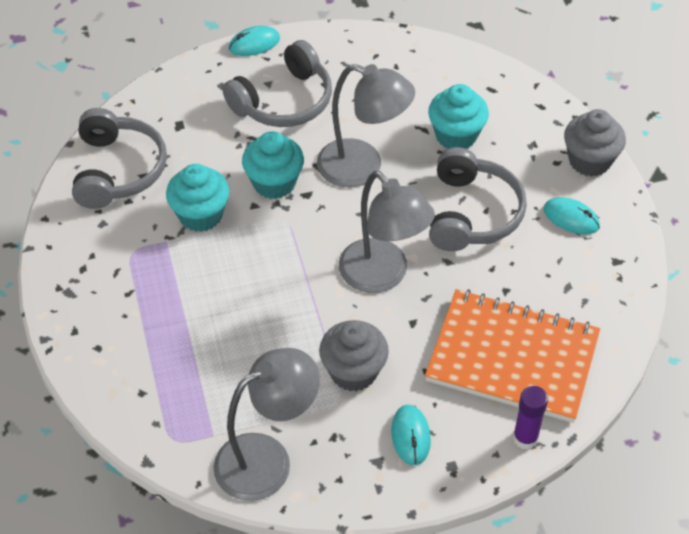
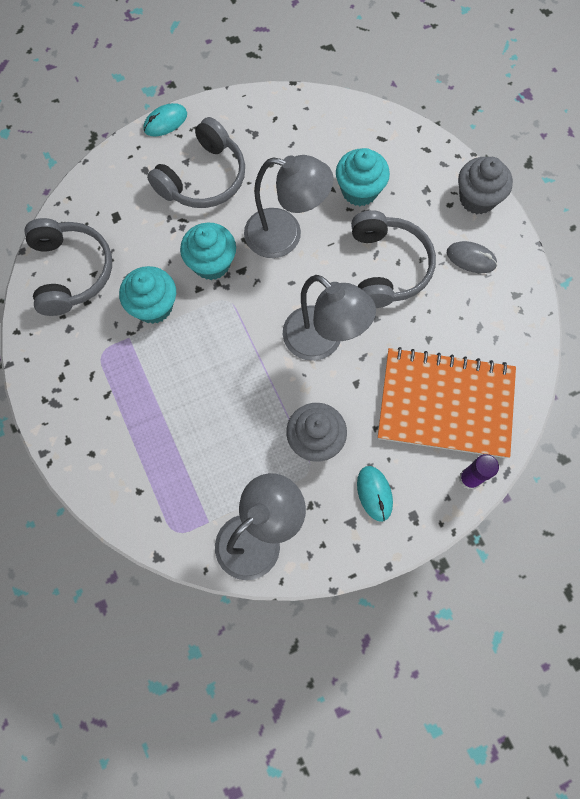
camera: 10 degrees left, 20 degrees up
(571, 218) = (471, 258): turquoise mouse -> grey mouse

